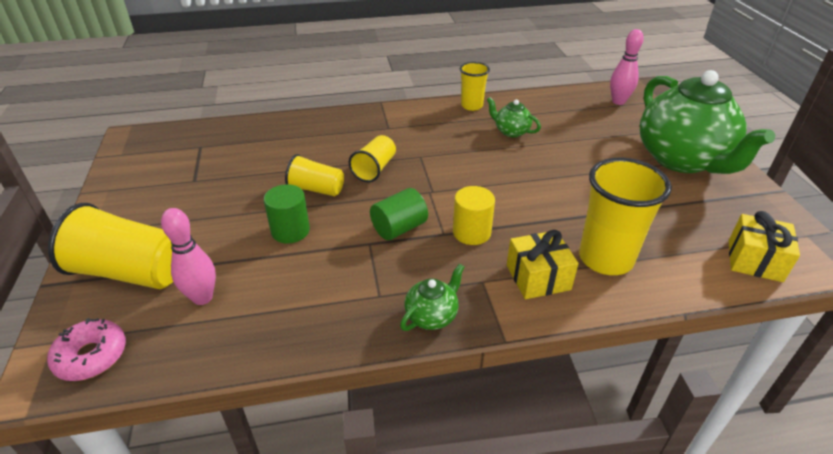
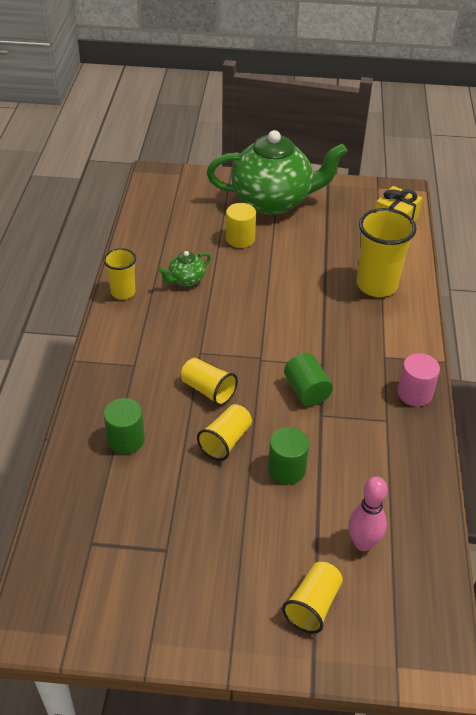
camera: 75 degrees left, 5 degrees up
(91, 356) = (419, 629): pink donut -> none
(131, 272) = (313, 605): yellow cup -> yellow cup, size x0.58
(304, 140) = (126, 440): none -> green cylinder
(432, 316) = (414, 393): green teapot -> pink cylinder
(471, 232) = (326, 347): yellow cylinder -> yellow cylinder (240, 239)
(538, 277) = (387, 326): yellow gift -> none
(618, 101) = (168, 198): pink bowling pin -> none

